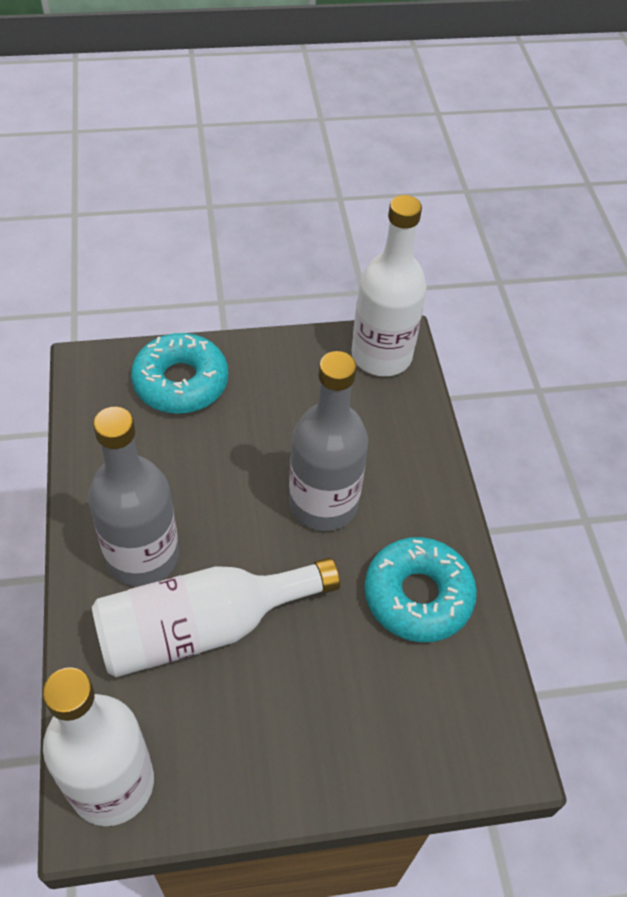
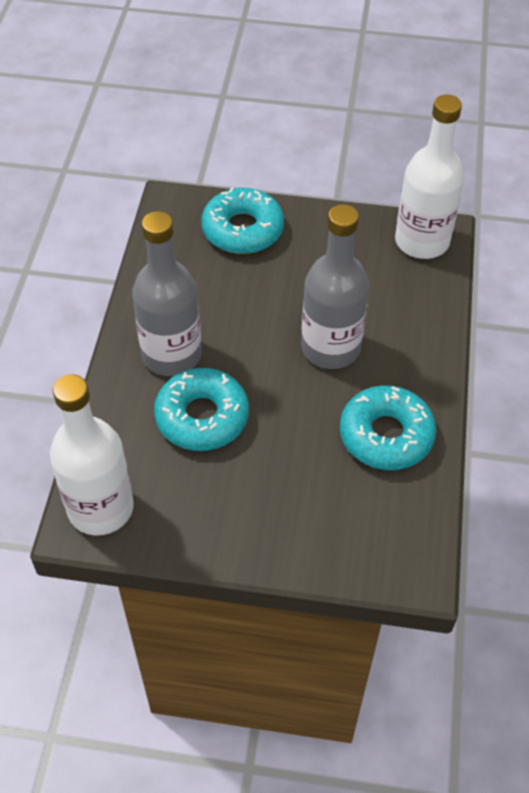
camera: 20 degrees right, 0 degrees up
(202, 627) = (202, 417): white bottle -> turquoise donut

